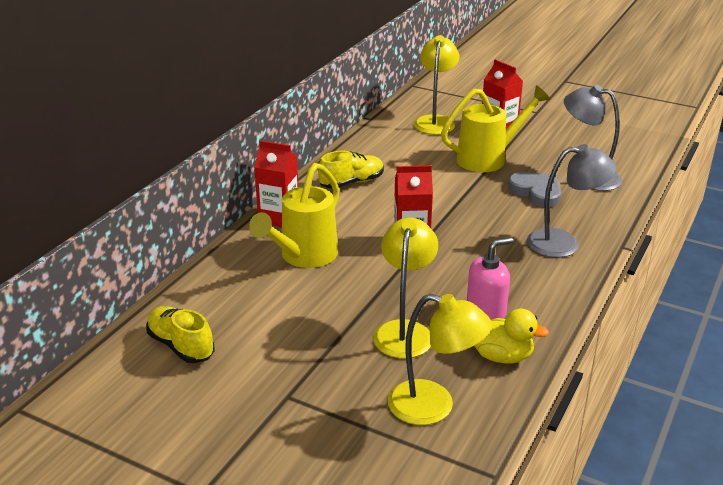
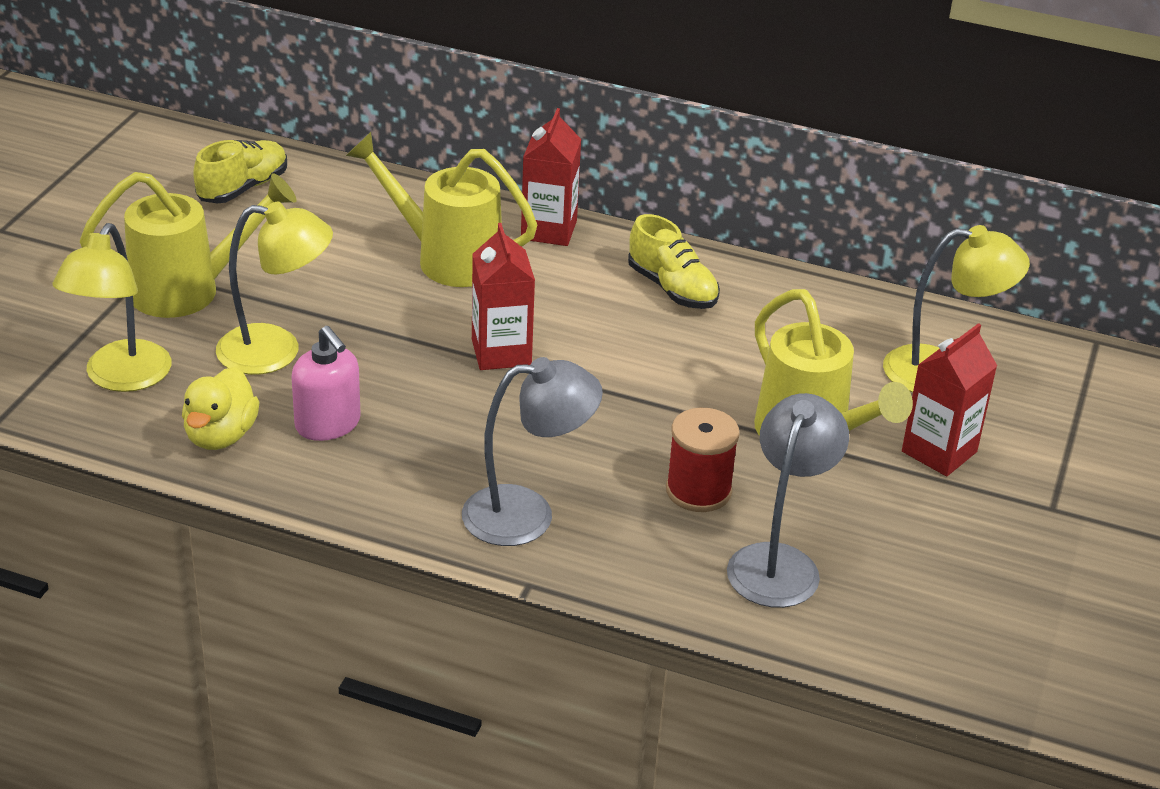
camera: 80 degrees right, 5 degrees up
(322, 373) = (188, 290): none -> yellow watering can
(536, 192) = (698, 491): grey heart -> red spool
(564, 243) = (527, 514): grey lamp -> grey lamp turned 90 degrees counterclockwise

